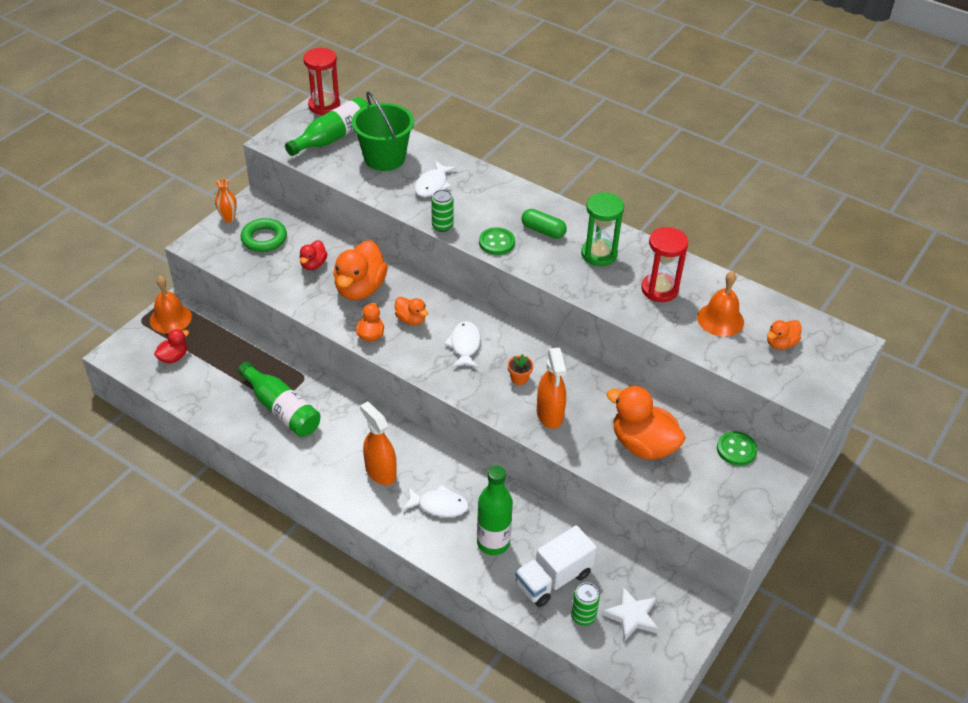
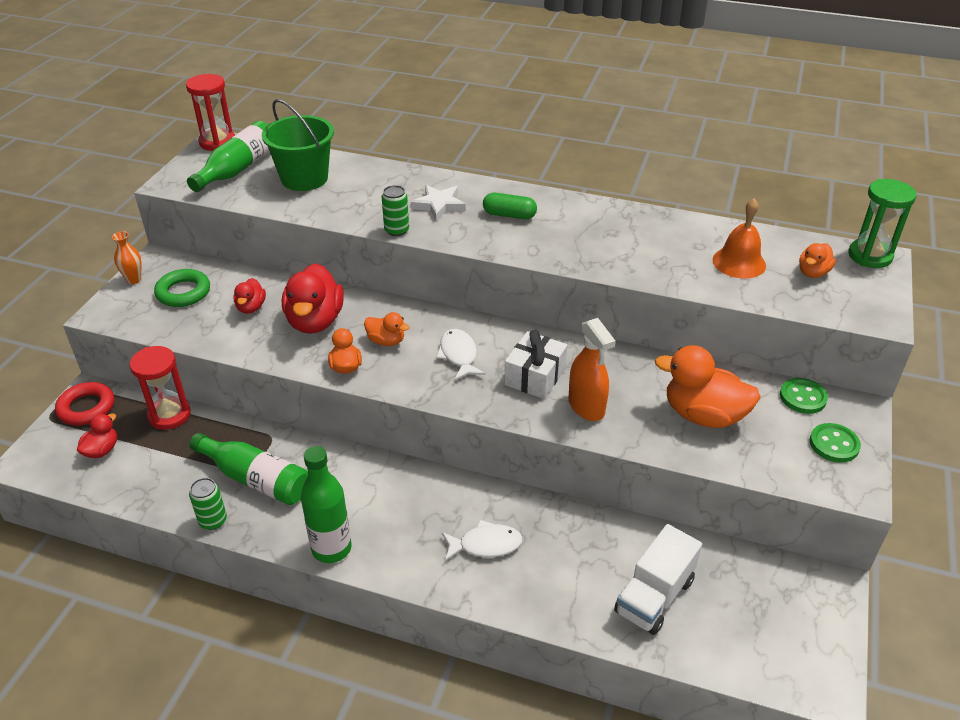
camera: 15 degrees left, 5 degrees down
(170, 318) = (86, 408): orange bell -> red ring
(360, 288) = (315, 321): orange duck -> red duck
(380, 472) = (401, 523): orange spray bottle -> none
(433, 185) = (369, 194): white fish -> none
(493, 543) = (566, 572): green bottle -> green bottle (331, 548)
(496, 242) = (464, 235): green button -> green button (834, 444)
(519, 378) = (535, 376): orange flower pot -> white gift
(583, 616) = (708, 632): green can -> green can (213, 521)
(599, 254) = (579, 226): green hourglass -> green hourglass (870, 256)
(632, 616) = (762, 616): white star -> white star (439, 205)
(659, 289) = (660, 246): red hourglass -> red hourglass (169, 415)

